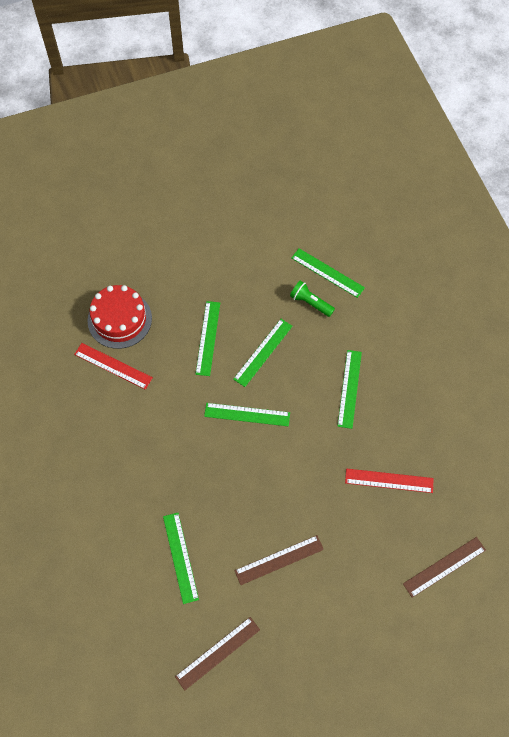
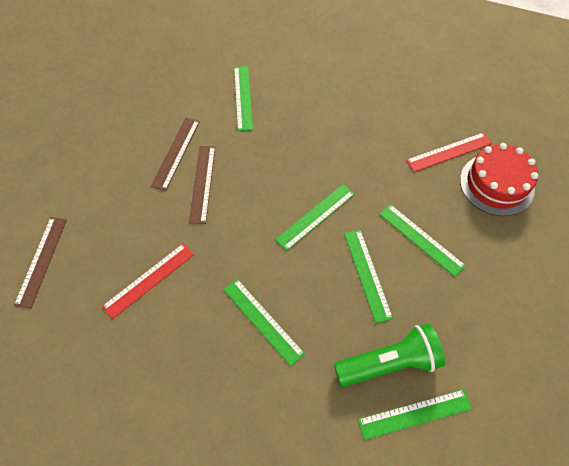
camera: 130 degrees right, 5 degrees down
(180, 557) = (243, 97): green ruler -> green ruler turned 60 degrees clockwise
(217, 653) = (158, 77): brown ruler -> brown ruler (202, 183)
(310, 303) = (389, 363): green flashlight -> green flashlight, size x1.66

